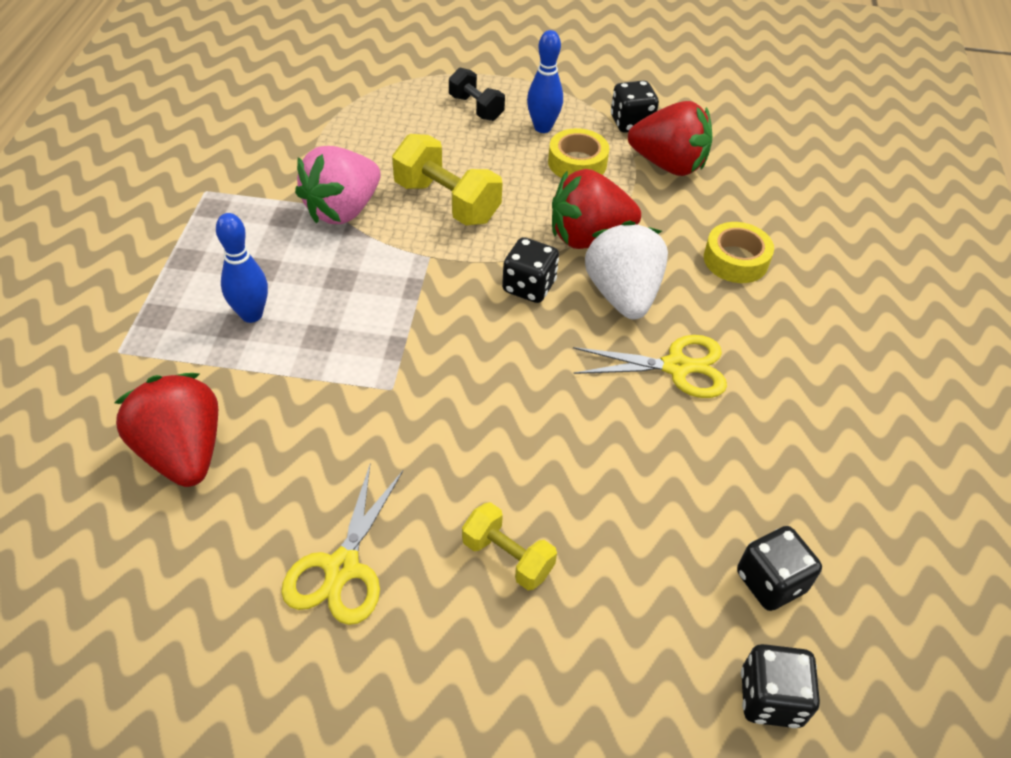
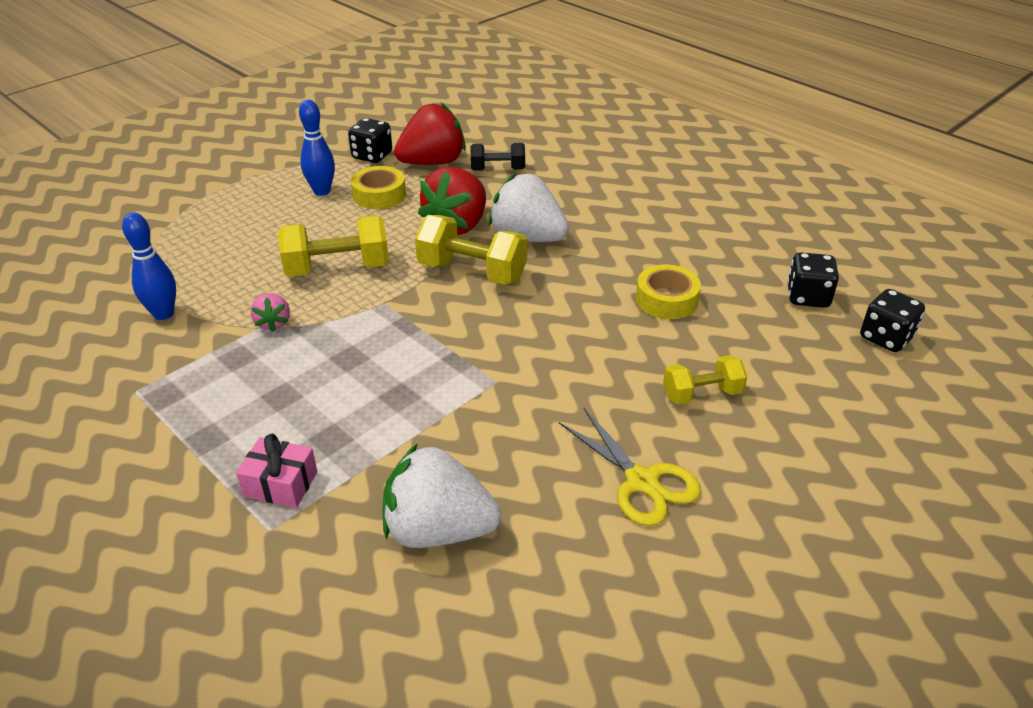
camera: 50 degrees left, 10 degrees down
(167, 328) = (281, 484): none -> pink gift
(183, 452) = (438, 530): red strawberry -> white strawberry
(251, 315) = (328, 424): blue bowling pin -> blue bowling pin (163, 314)
(342, 210) = (273, 323): pink strawberry -> pink strawberry, size x0.49
(476, 108) = (255, 209): black dumbbell -> black dumbbell (498, 170)
(529, 287) = (472, 272): black dice -> yellow dumbbell
(676, 367) = (613, 248): yellow scissors -> none
(735, 260) = (550, 182): yellow tape -> yellow tape (666, 300)

